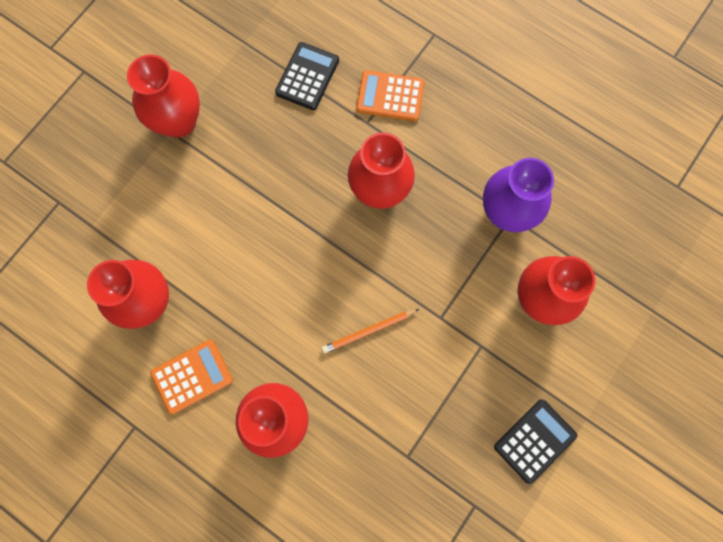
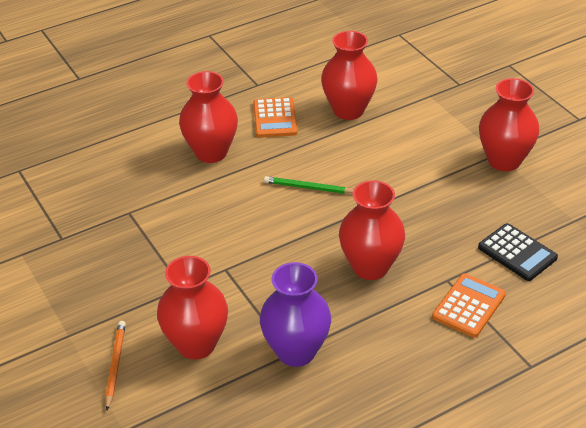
camera: 115 degrees right, 35 degrees down
(294, 290) = (308, 188): none -> green pencil
(369, 331) = (244, 221): orange pencil -> orange pencil (115, 365)
(535, 441) = (79, 293): black calculator -> none

